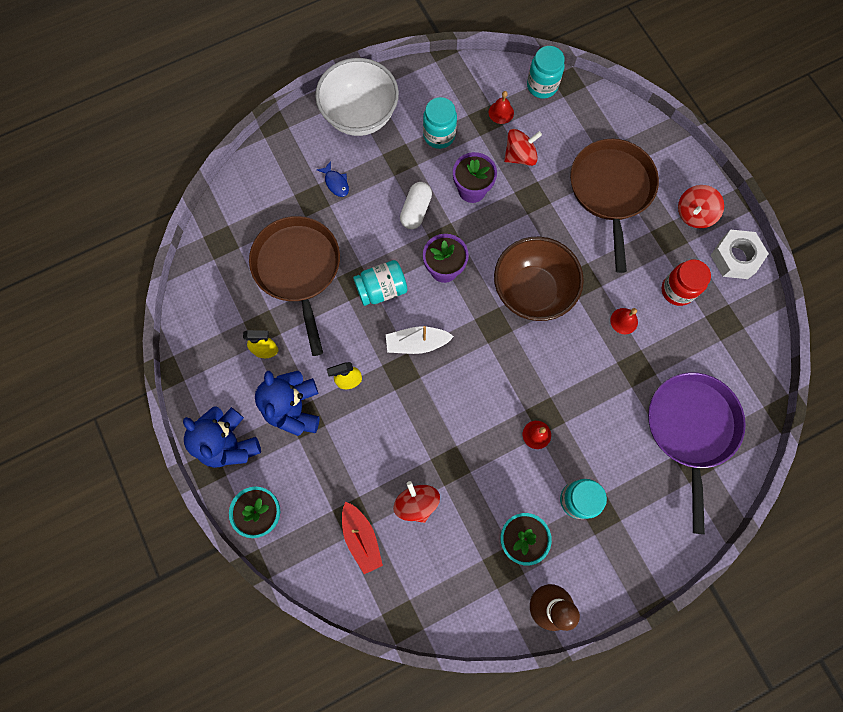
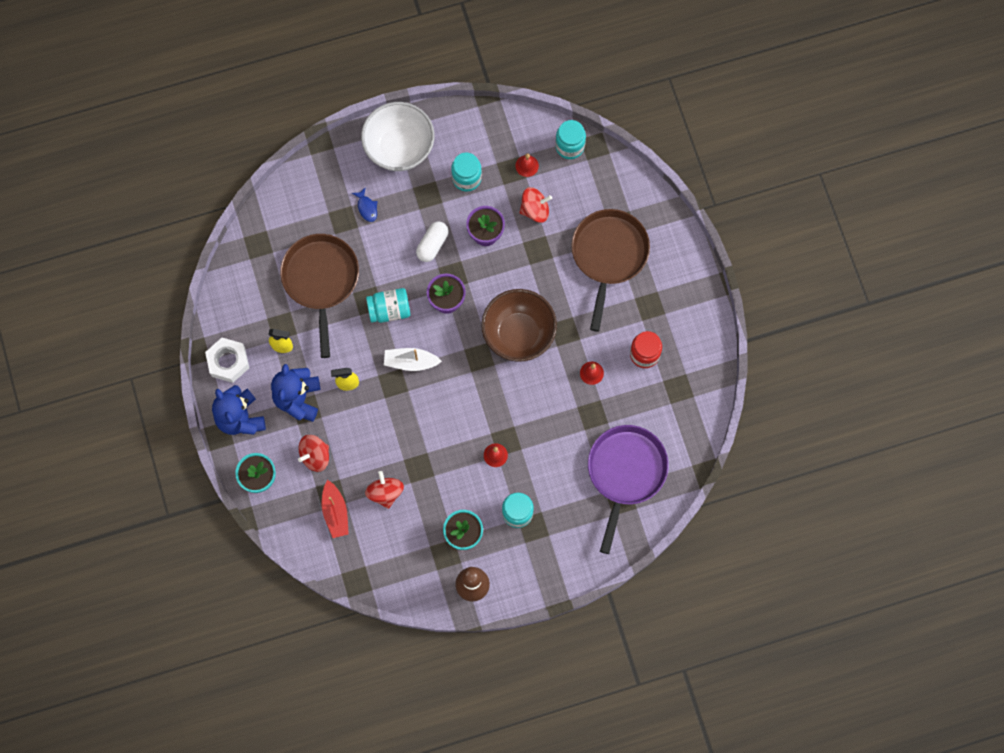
camera: 10 degrees right, 0 degrees up
(694, 214) = (677, 289): red spinning top -> red spinning top (315, 456)
(735, 257) = (702, 334): white nut -> white nut (228, 362)

